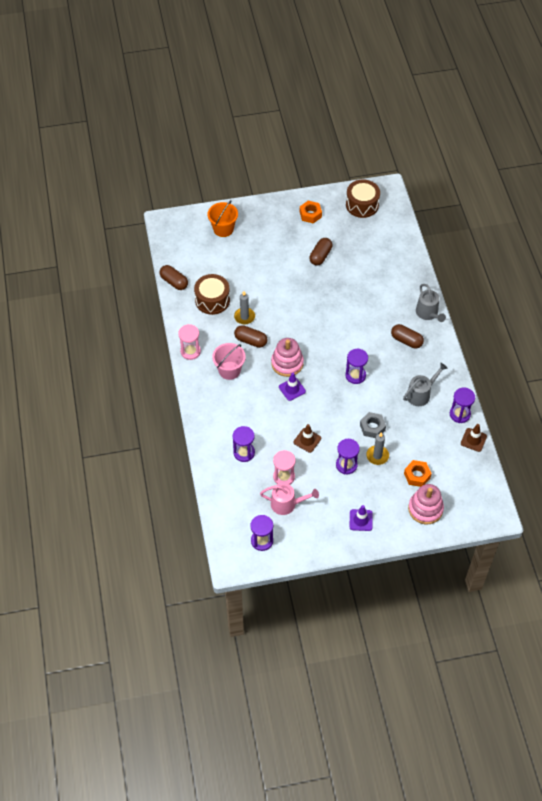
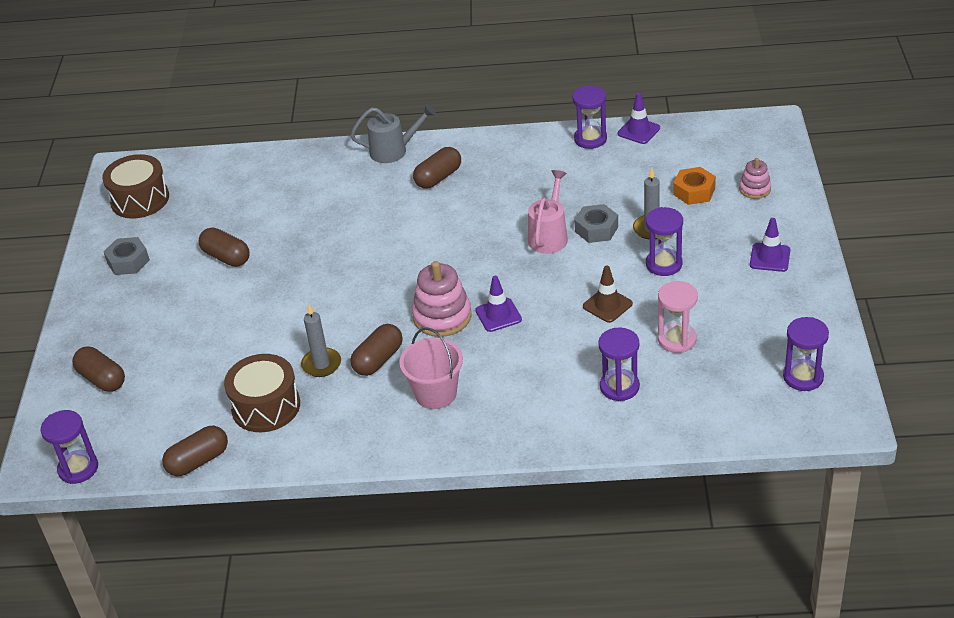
camera: 75 degrees left, 15 degrees down
(190, 351) = (375, 446): pink hourglass -> none
(223, 229) = (102, 379): orange bucket -> brown capsule
(287, 504) = (732, 340): pink watering can -> pink watering can (549, 236)
(310, 214) = (128, 261): orange nut -> grey nut
(355, 375) = (490, 238): purple hourglass -> purple hourglass (78, 468)
(421, 394) = (544, 173): grey watering can -> none
(425, 509) = (755, 189): pink stacking toy -> pink stacking toy, size x0.57
(473, 440) = (638, 131): brown traffic cone -> purple traffic cone

